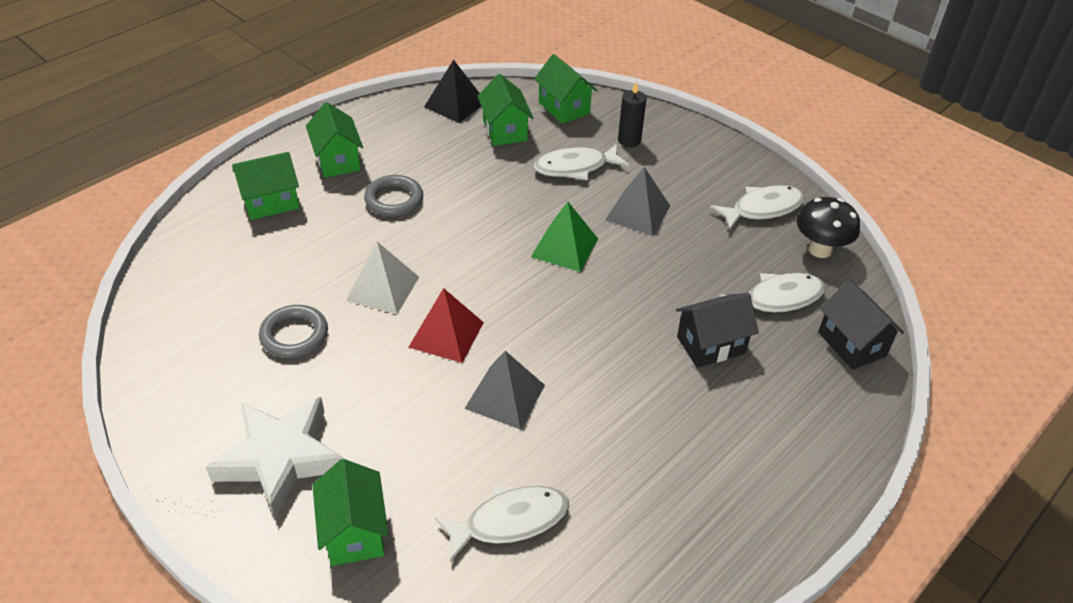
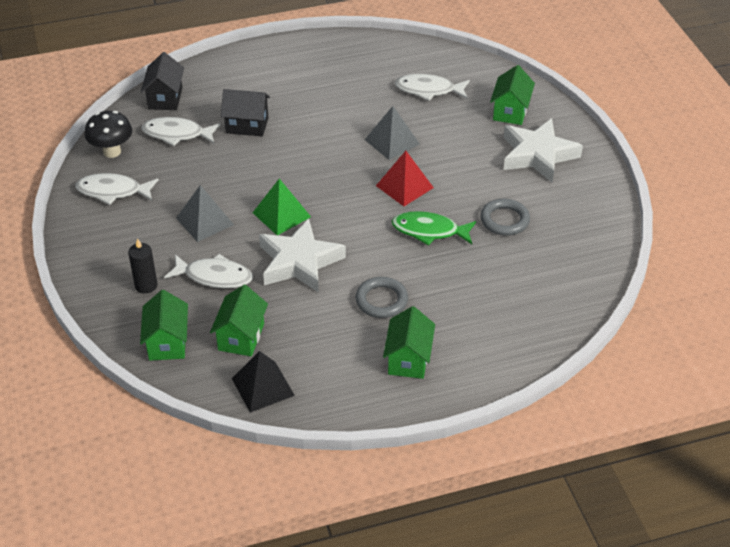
camera: 150 degrees left, 0 degrees up
(271, 202) = (484, 335): green house -> none
(383, 288) = (429, 231): white pyramid -> green fish
(504, 207) = (299, 262): none -> white star

